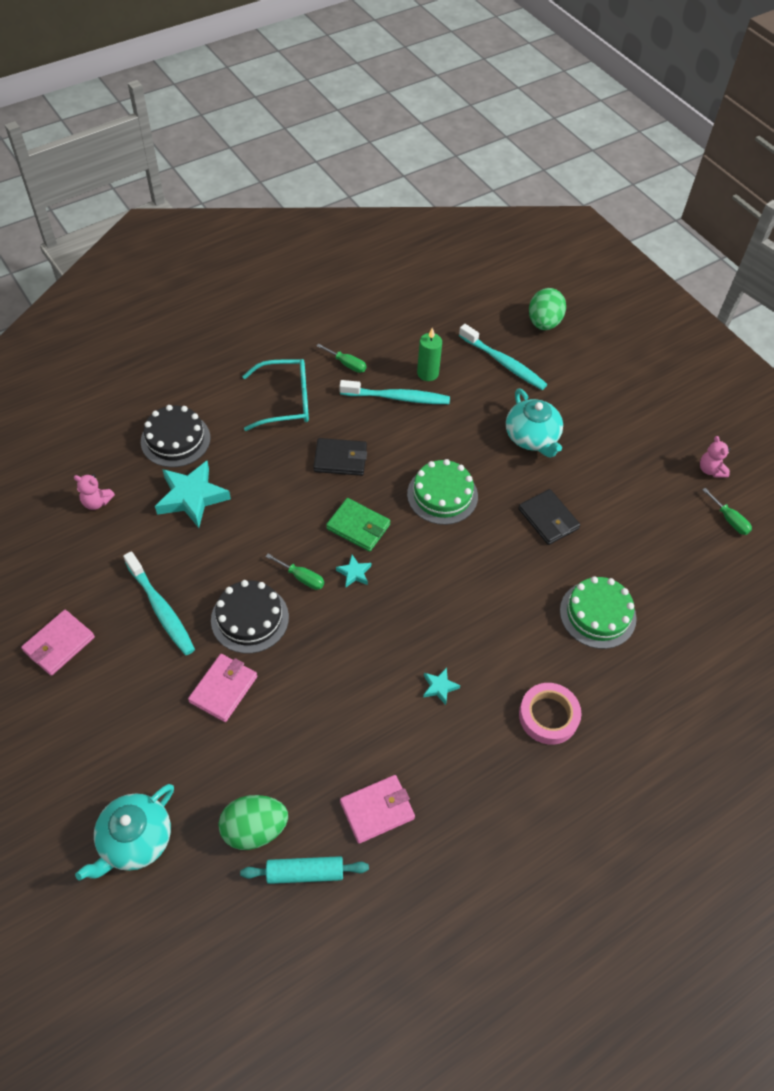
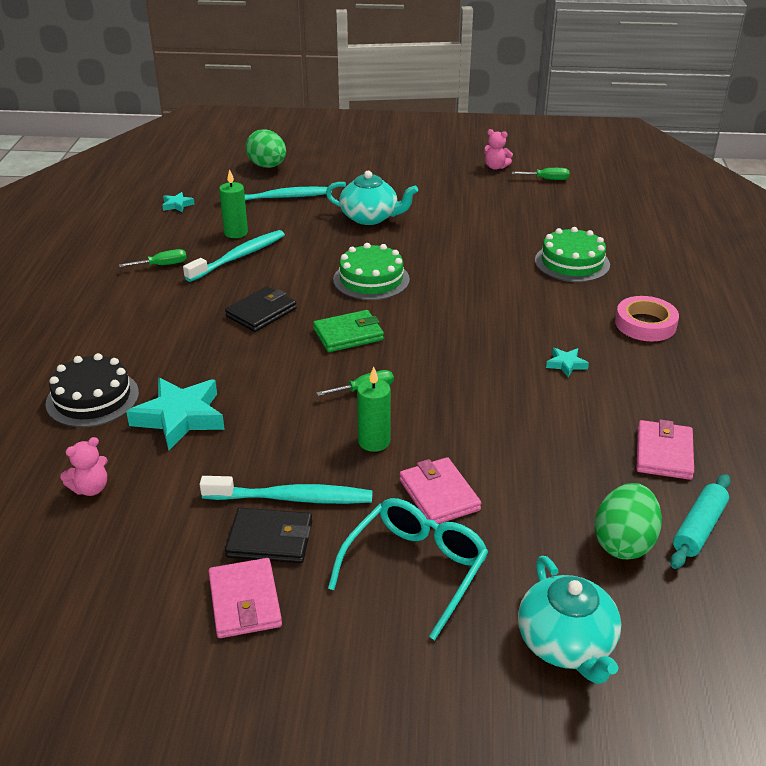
camera: 50 degrees left, 20 degrees down
(250, 618) = (374, 441): black cake -> green candle
(286, 401) = (151, 313): turquoise glasses -> turquoise glasses (416, 568)
(354, 573) = (396, 358): turquoise star -> turquoise star (177, 205)
(548, 519) = (457, 244): black wallet -> black wallet (270, 539)

